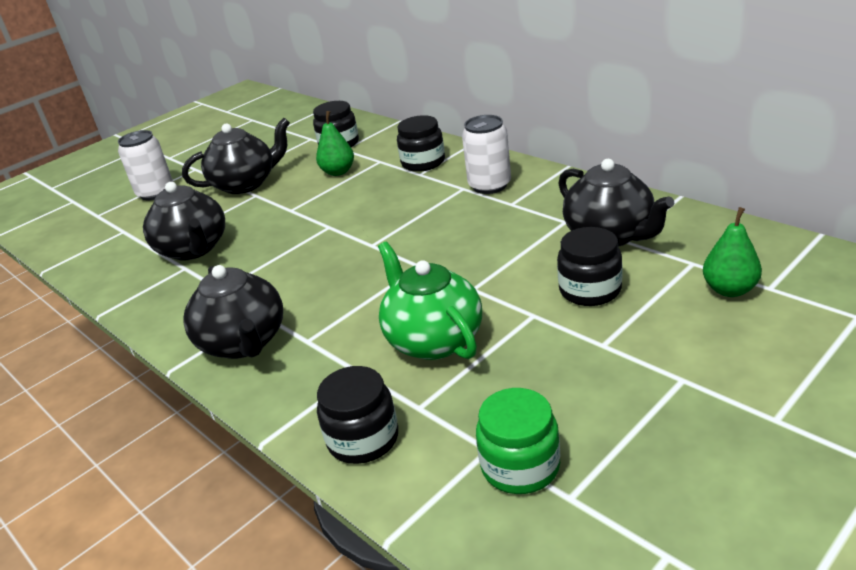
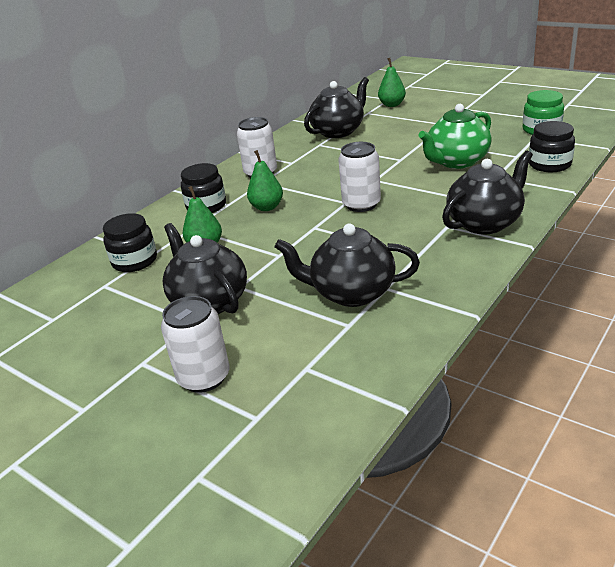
camera: 100 degrees left, 0 degrees up
(194, 249) = (351, 293): black teapot -> black teapot turned 135 degrees counterclockwise
(358, 255) = (361, 204): none -> white can
(395, 196) = (267, 207): none -> green pear
(590, 290) = (397, 131): black jar -> none

